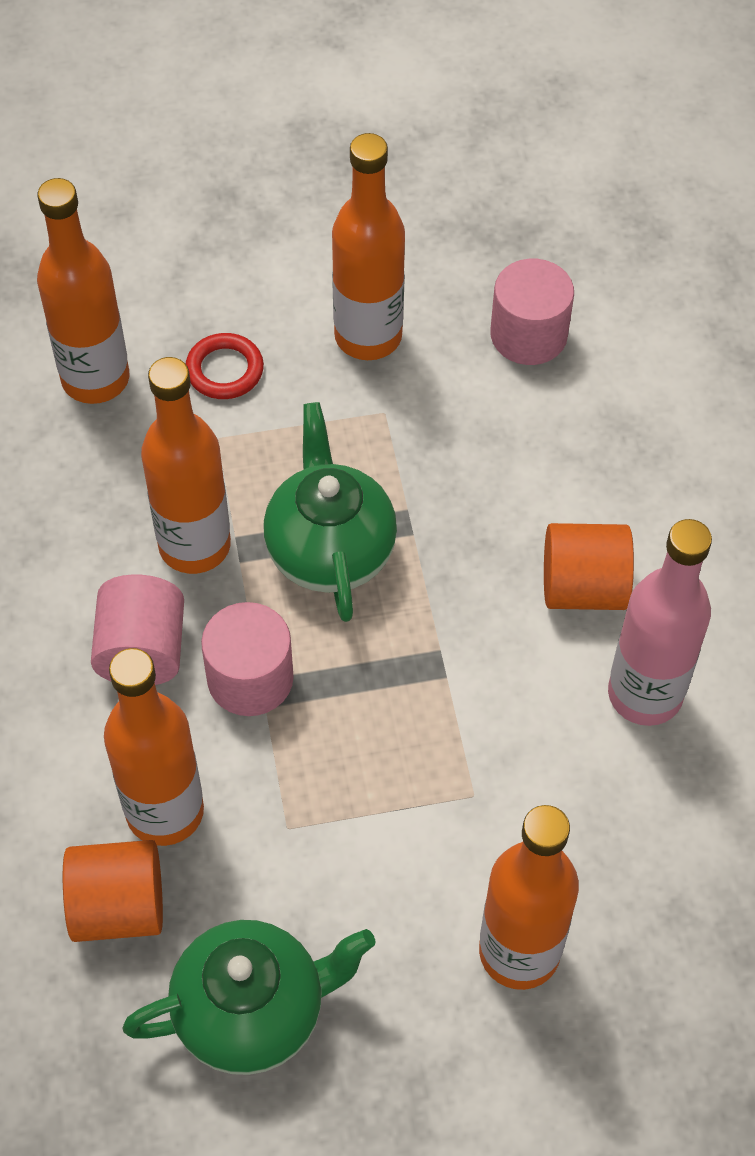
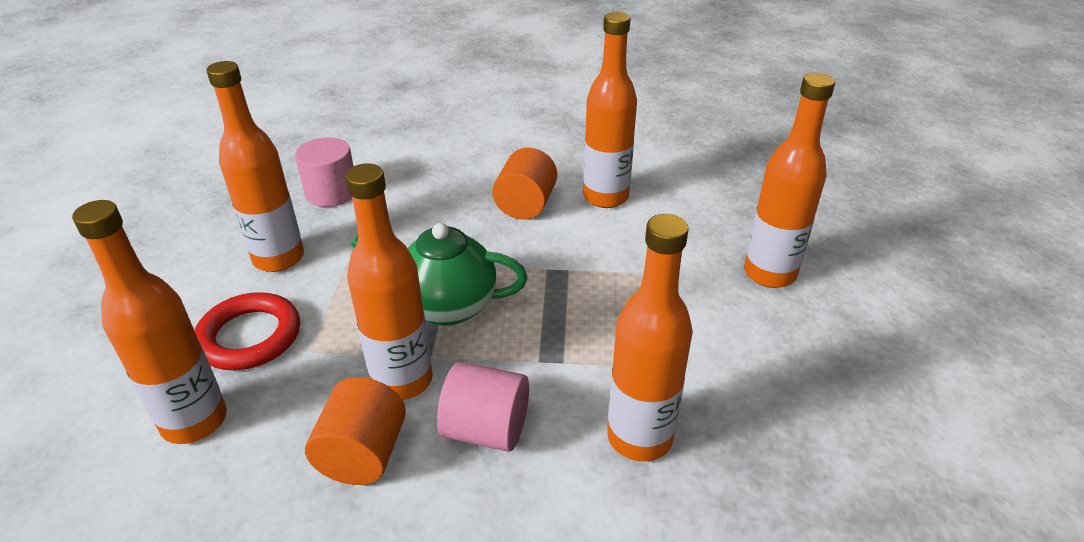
camera: 75 degrees left, 20 degrees down
(118, 907) = (722, 482): orange cylinder -> orange cylinder (363, 454)
(225, 370) = (250, 337): red ring -> red ring, size x1.56
(250, 678) = (535, 366): pink cylinder -> none
(252, 1012) = (815, 410): green teapot -> none
(645, 694) = (605, 197): pink bottle -> orange bottle

